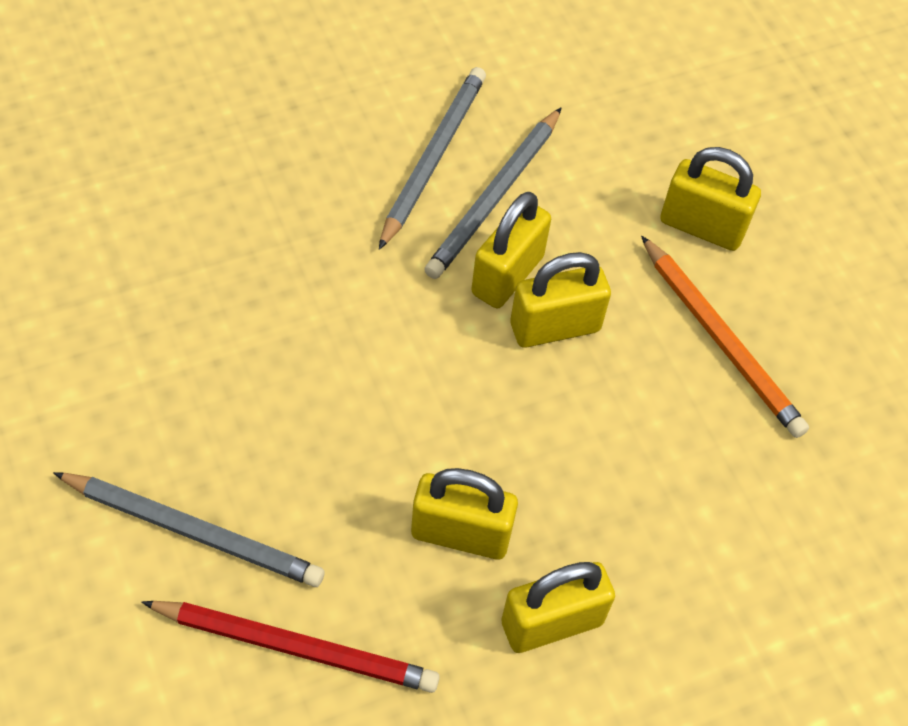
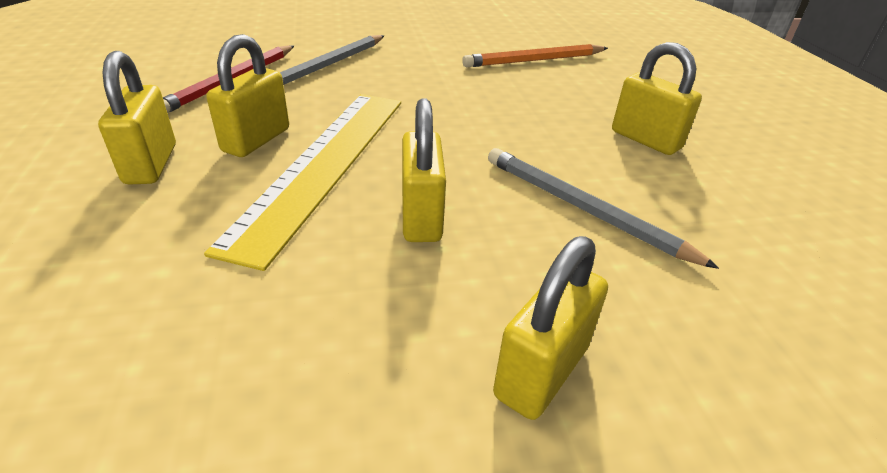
camera: 105 degrees right, 20 degrees down
(432, 158) = (627, 182): grey pencil -> none
(490, 441) = (324, 164): none -> yellow ruler
(507, 275) = (487, 200): yellow padlock -> yellow padlock (645, 140)
(721, 340) = (358, 342): orange pencil -> orange pencil (535, 60)

